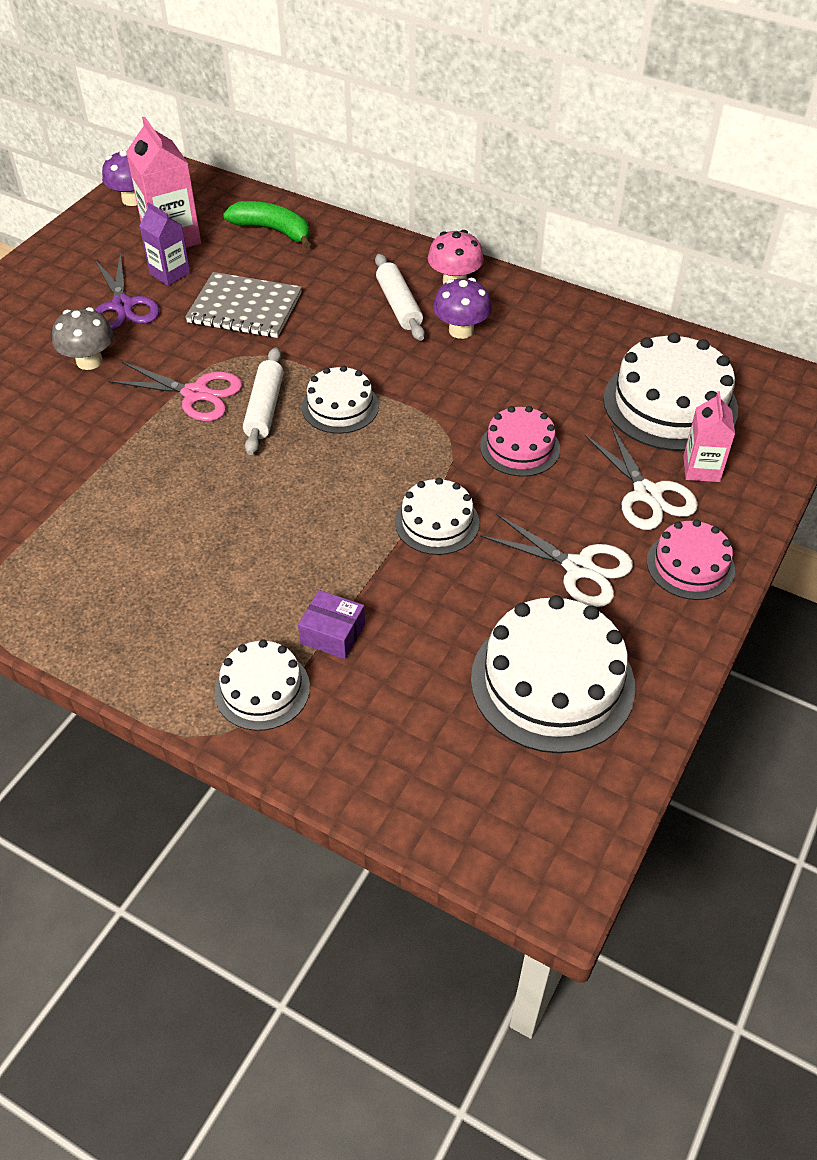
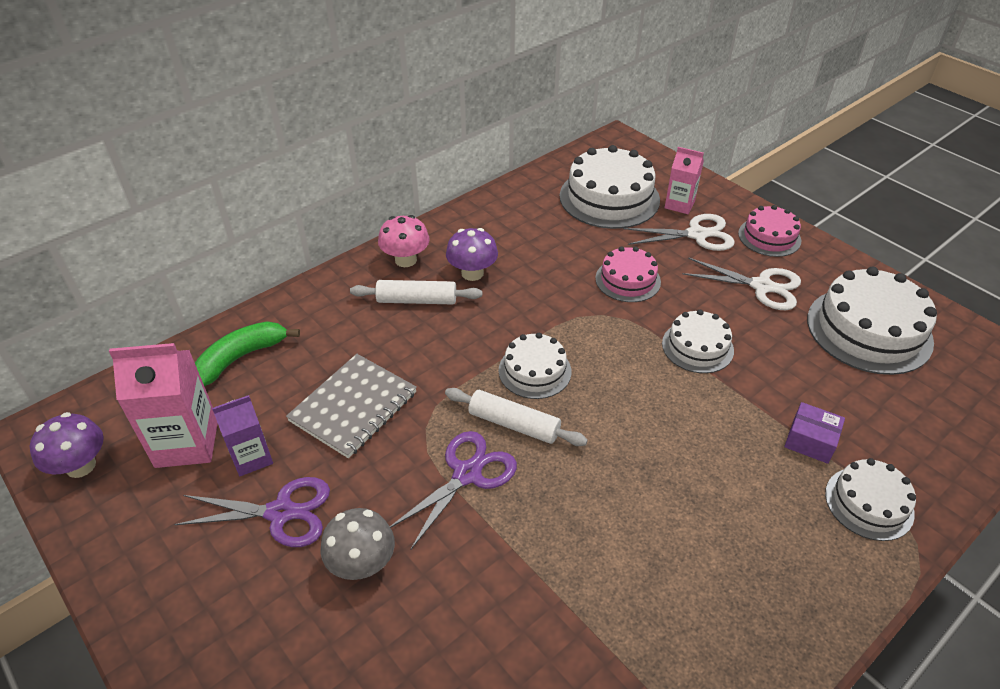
camera: 70 degrees left, 5 degrees down
(196, 394) = (467, 473): pink scissors -> purple scissors
(332, 634) = (810, 441): purple box -> purple box turned 75 degrees clockwise
(579, 568) = (762, 286): white scissors -> white scissors turned 60 degrees clockwise

